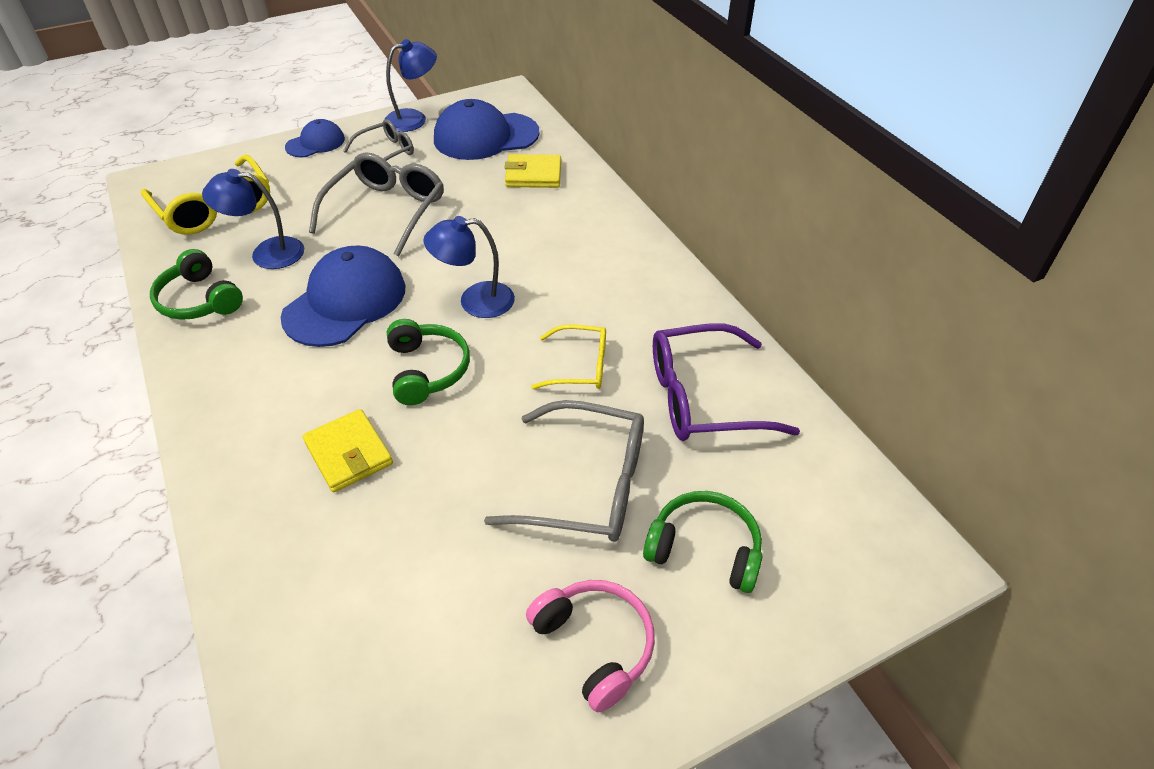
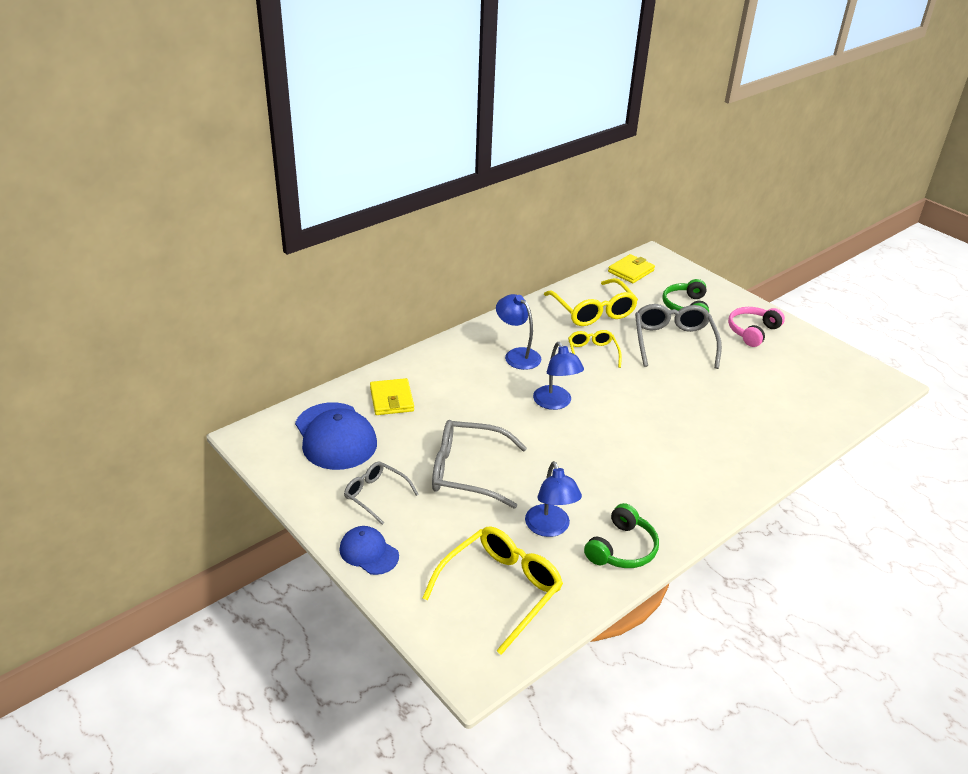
camera: 105 degrees left, 10 degrees down
(345, 302) = (585, 465): blue cap -> none
(349, 453) = (707, 427): yellow wallet -> yellow wallet (631, 271)
(414, 119) = (309, 491): blue lamp -> blue lamp (517, 355)
(427, 370) = (628, 411): green headphones -> none
(701, 397) = (593, 312): purple glasses -> yellow glasses

